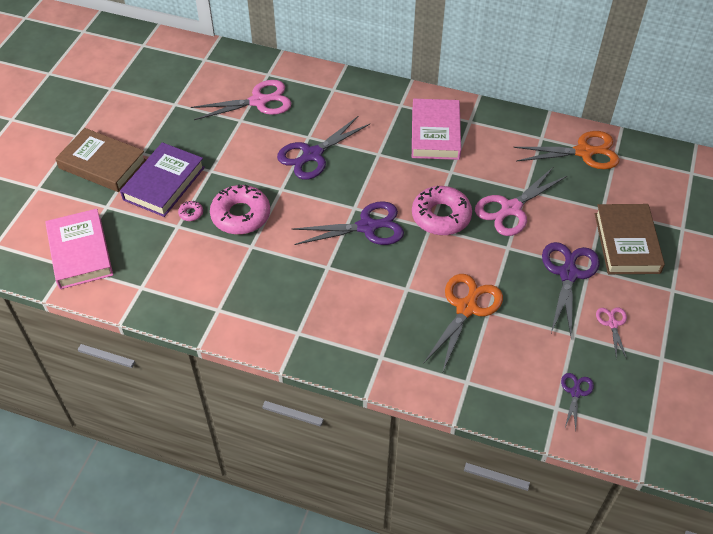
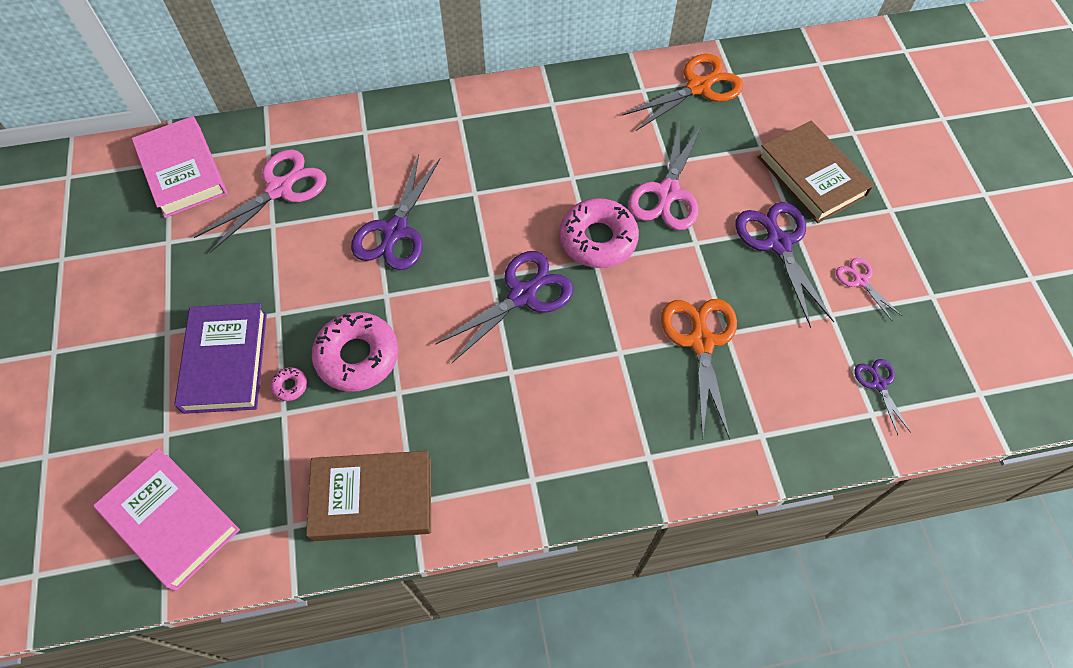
camera: 30 degrees left, 10 degrees up
(102, 164) = (120, 375): brown book -> brown book (372, 498)
(435, 133) = (523, 136): pink book -> pink book (183, 171)

